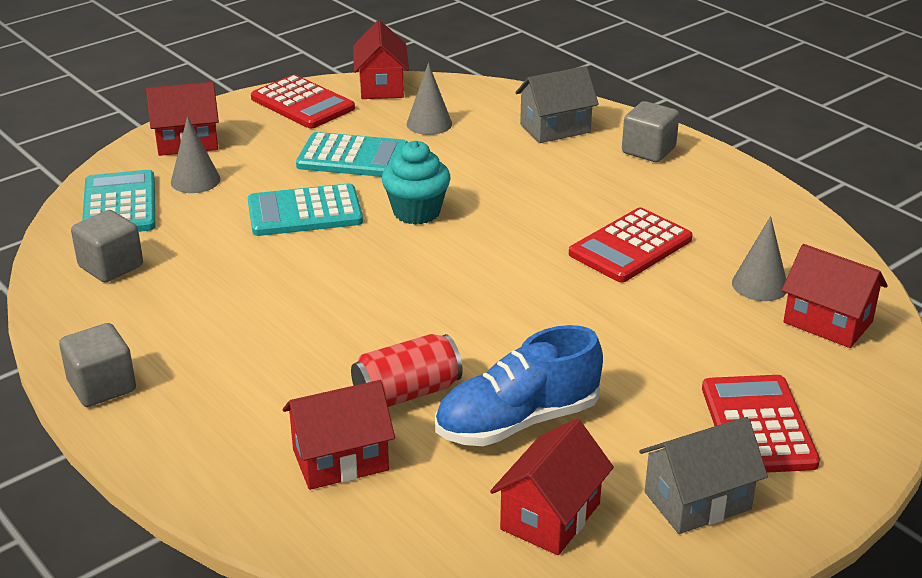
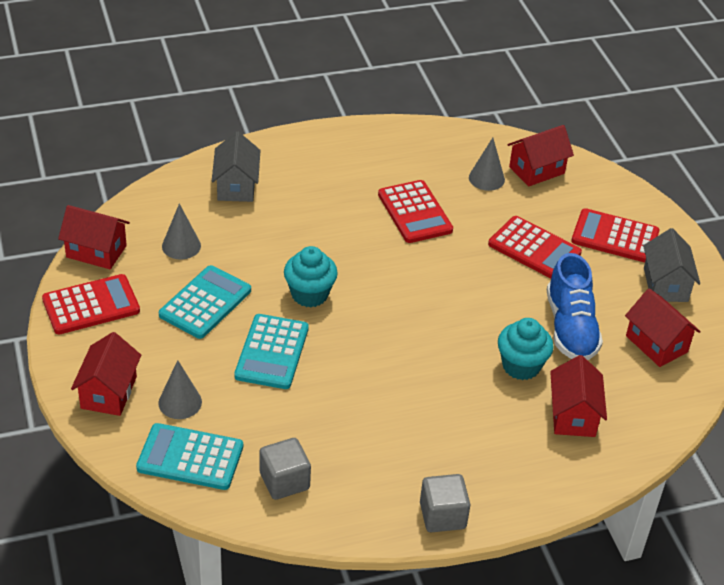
camera: 70 degrees left, 10 degrees up
(407, 393) = (521, 366): red can -> turquoise cupcake
(648, 150) = (299, 156): grey cube -> none
(654, 355) = (534, 249): none -> red calculator

